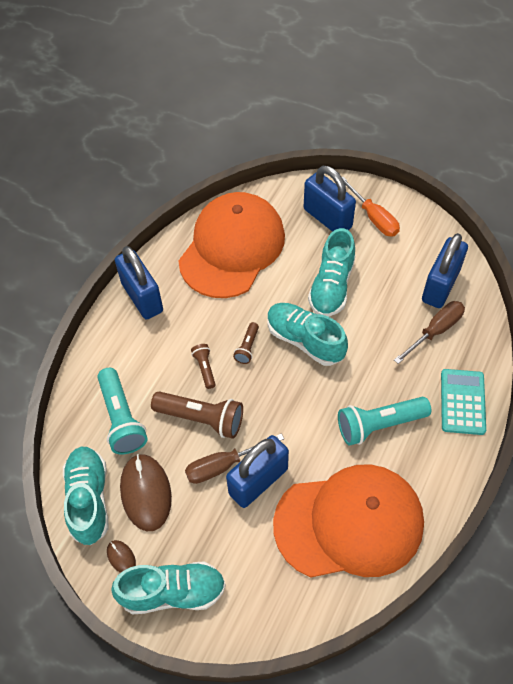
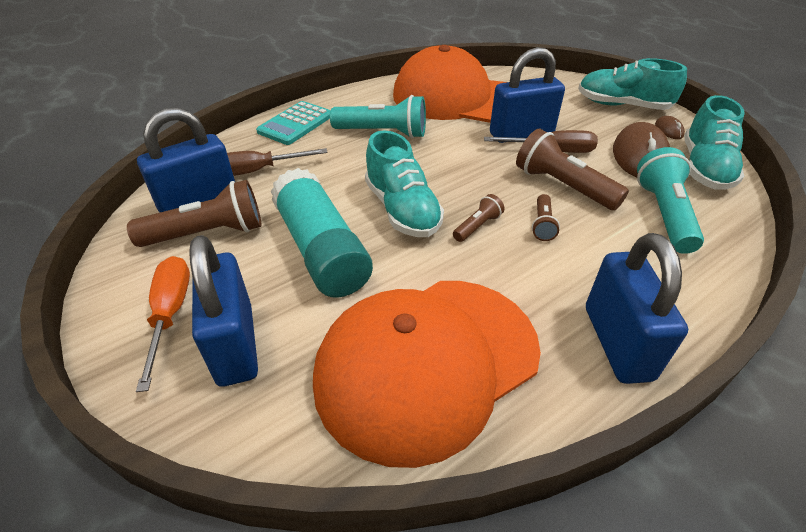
camera: 155 degrees left, 15 degrees down
(331, 286) = (321, 249): turquoise shoe -> turquoise glue stick
(408, 268) = (208, 233): none -> brown flashlight

